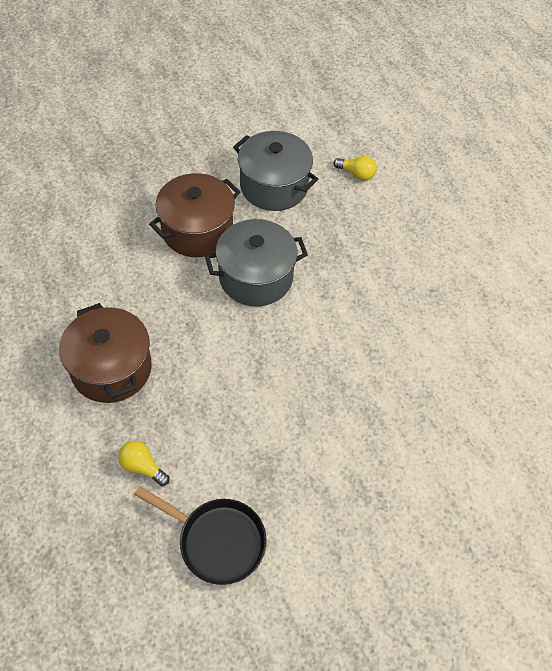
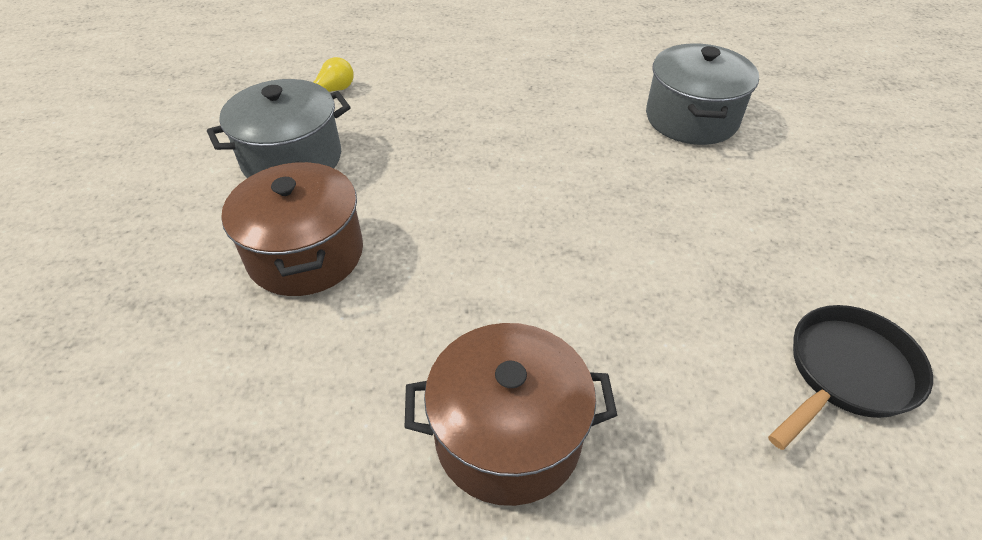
camera: 65 degrees left, 10 degrees down
(142, 467) = (711, 438): yellow light bulb -> none
(256, 277) = (429, 216): grey pot -> grey pot (691, 118)

